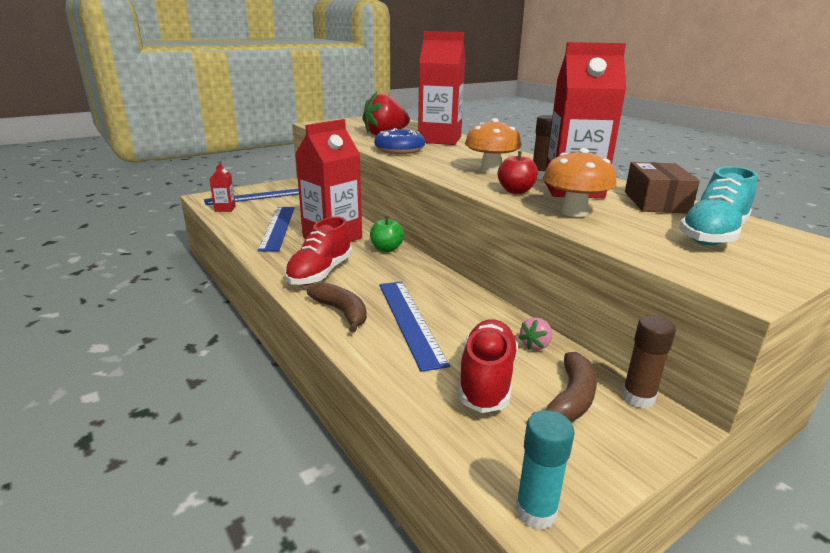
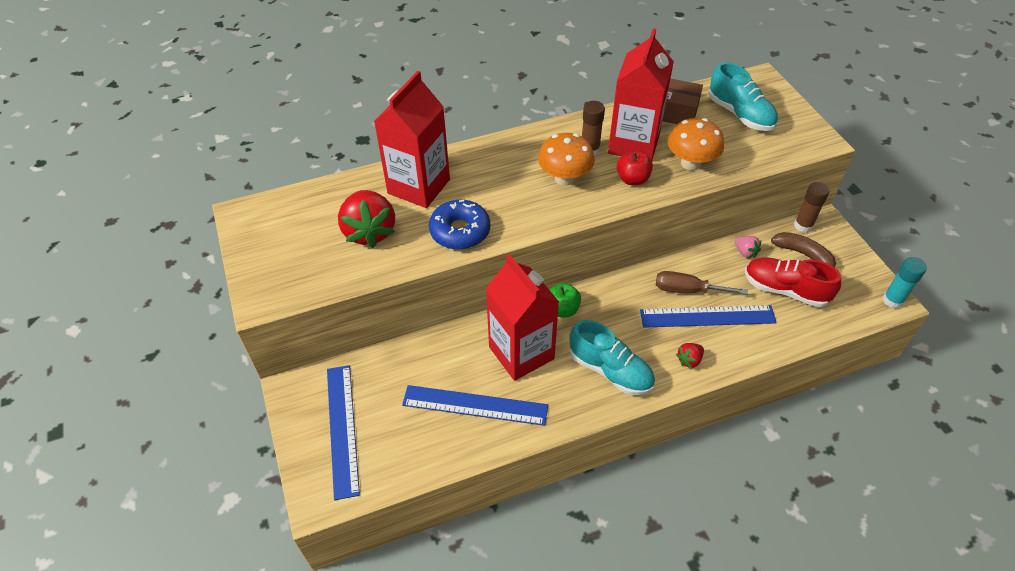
camera: 75 degrees left, 25 degrees up
(225, 209) = (384, 468): red carton -> none
(320, 273) = (610, 370): red shoe -> turquoise shoe
(342, 312) = (689, 360): brown banana -> red strawberry
(444, 307) = (687, 290): none -> brown screwdriver

